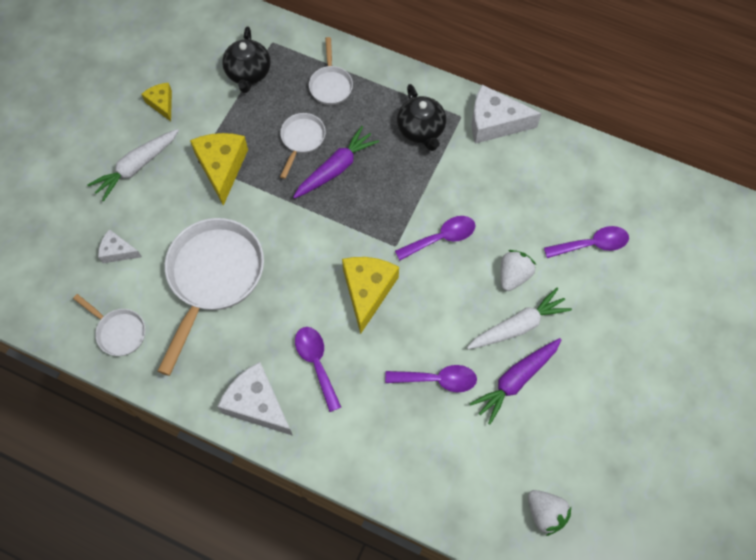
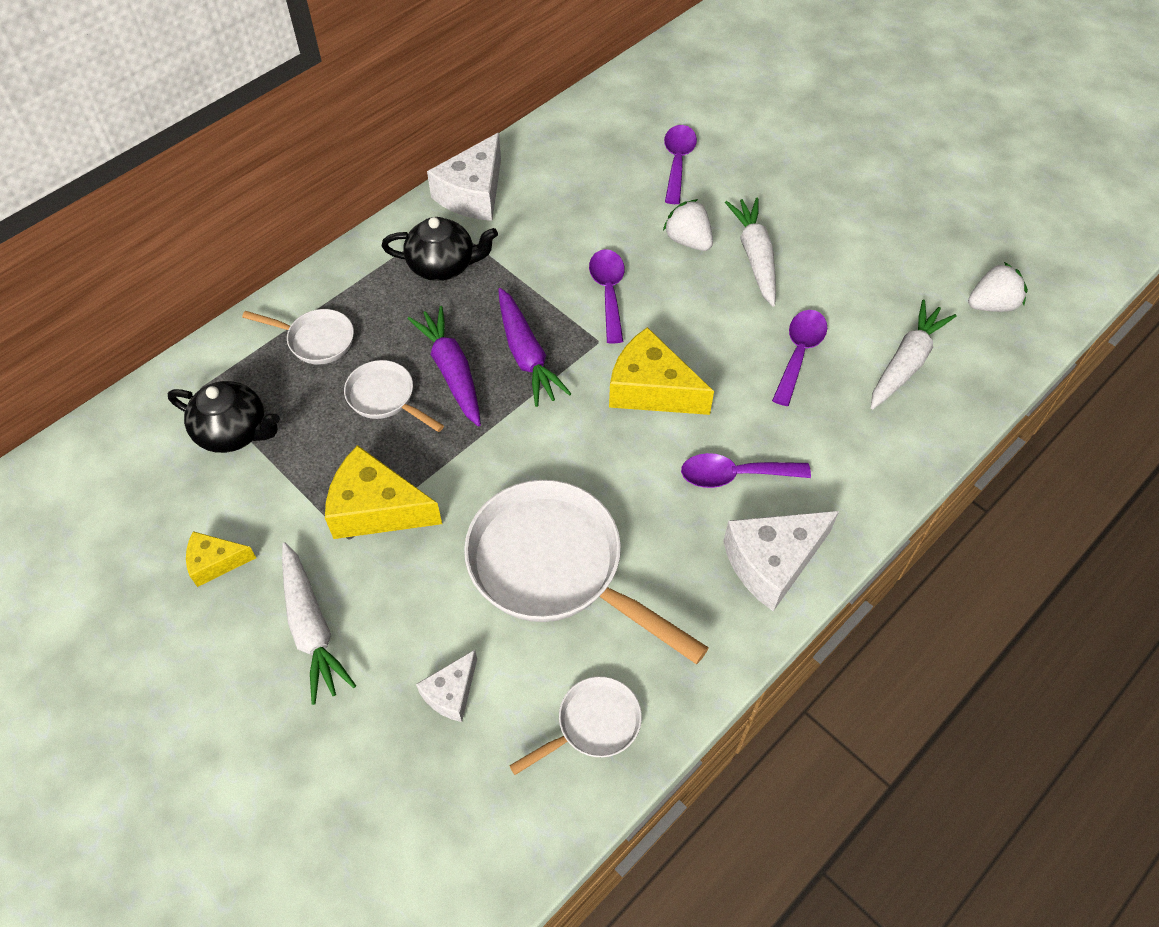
camera: 70 degrees left, 10 degrees down
(459, 458) = (906, 362): none -> white carrot
(515, 380) = (823, 281): purple carrot -> purple carrot (526, 355)

